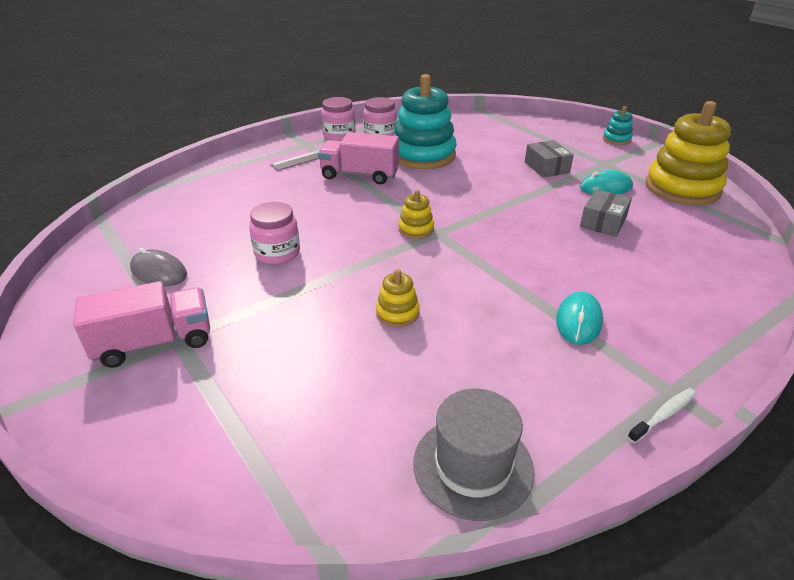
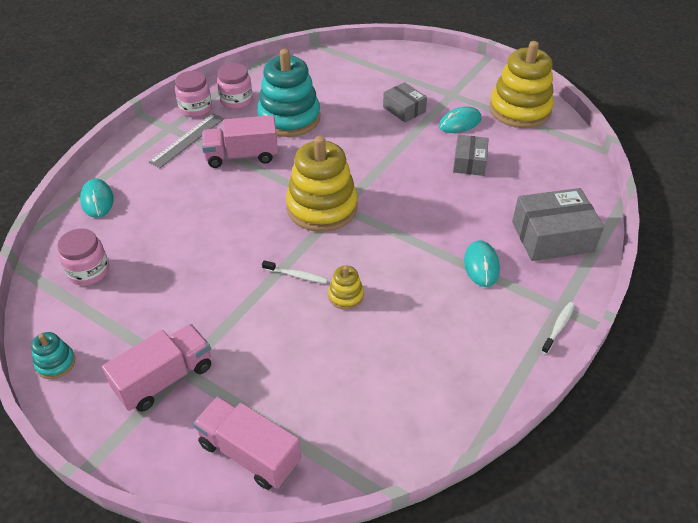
camera: 20 degrees left, 10 degrees up
(159, 272) = (121, 311): grey mouse -> none
(188, 447) = (249, 453): none -> pink truck
(205, 183) = (97, 200): none -> turquoise mouse
(277, 253) = (215, 263): pink jar -> pink jar (89, 271)
(354, 282) = (296, 275): none -> white toothbrush
(416, 229) = (322, 207): yellow stacking toy -> yellow stacking toy, size x2.24
(473, 466) = (451, 402): grey hat -> none
(616, 139) = (452, 61): turquoise stacking toy -> turquoise stacking toy (55, 363)
(686, 312) = (552, 236): none -> grey box

